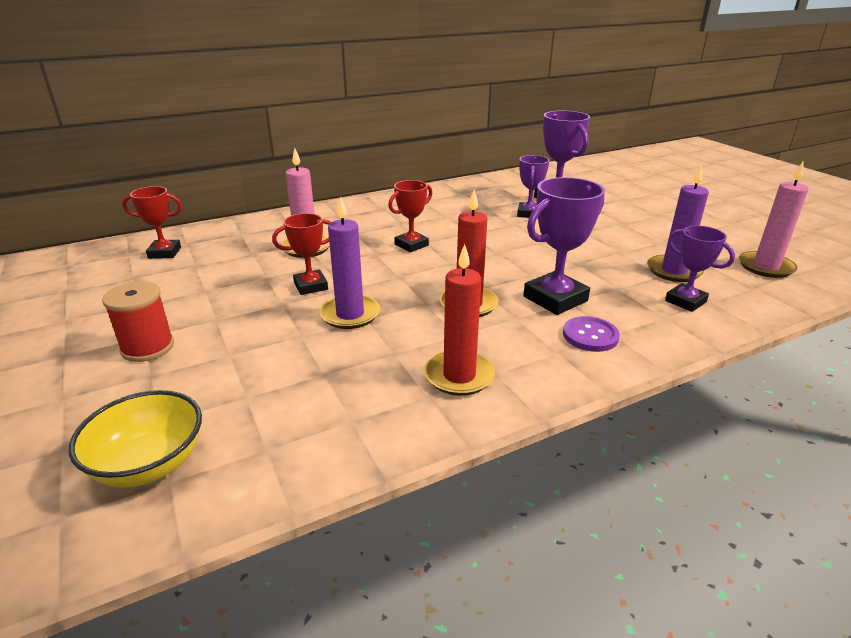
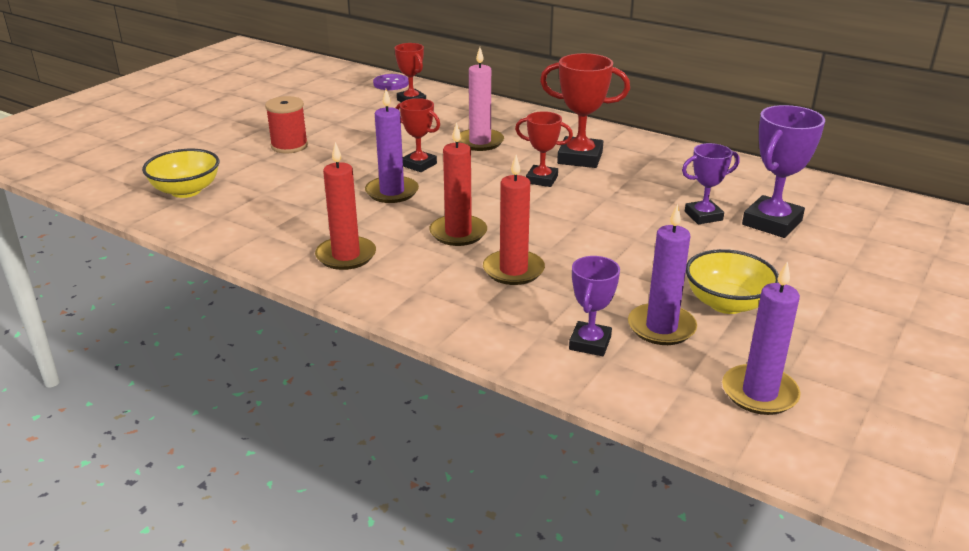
camera: 60 degrees right, 0 degrees up
(392, 222) = (580, 158): none -> red trophy
(555, 299) = (513, 270): purple trophy -> red candle
(590, 336) = (461, 300): purple button -> purple button (391, 83)
(651, 242) = (726, 303): none -> yellow bowl
(765, 267) = (759, 393): pink candle -> purple candle

